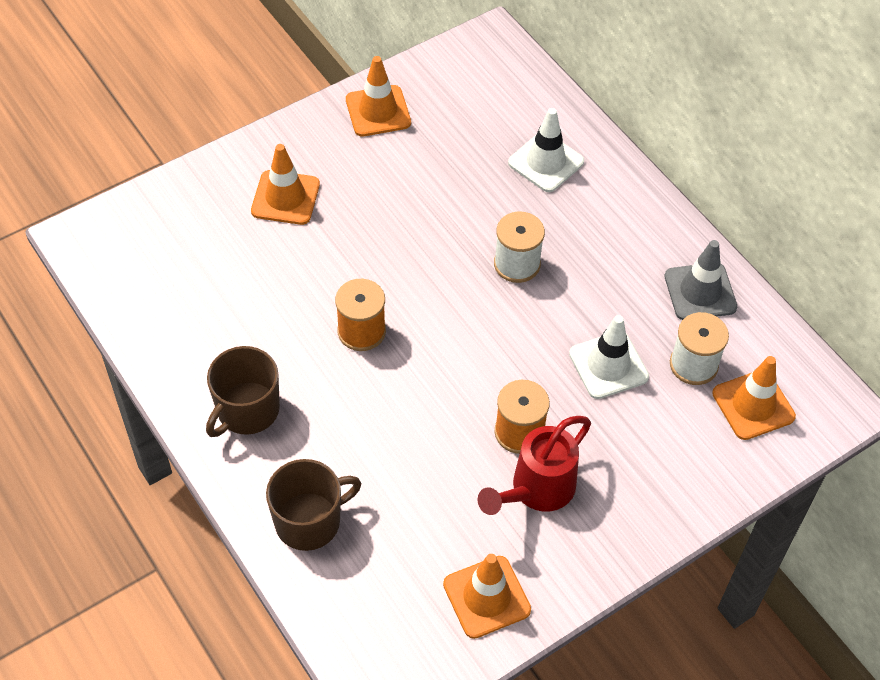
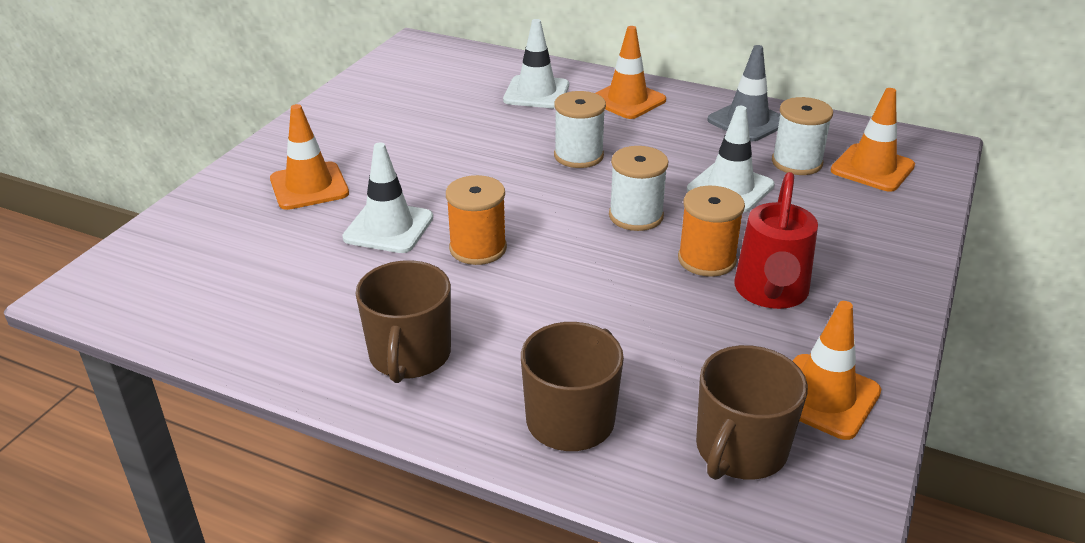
camera: 30 degrees left, 20 degrees down
(313, 275) = (388, 228): none -> white traffic cone
(378, 111) = (352, 108): orange traffic cone -> orange traffic cone (627, 100)
(394, 604) = (740, 450): none -> brown mug
(505, 358) = (636, 216): none -> white spool

